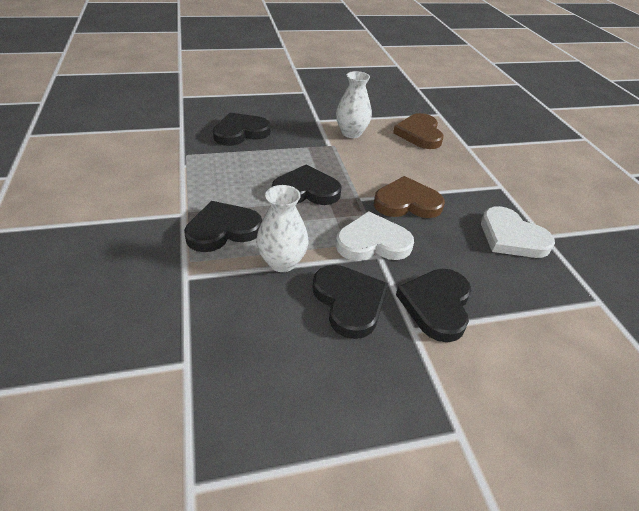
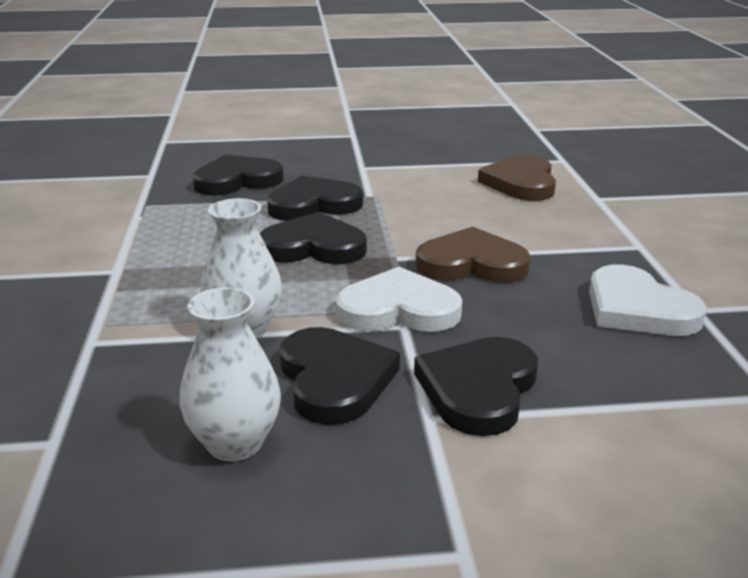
camera: 10 degrees right, 15 degrees down
(223, 230) = (168, 289): black heart -> black heart (313, 205)
(351, 133) = (409, 182): white vase -> white vase (235, 443)

